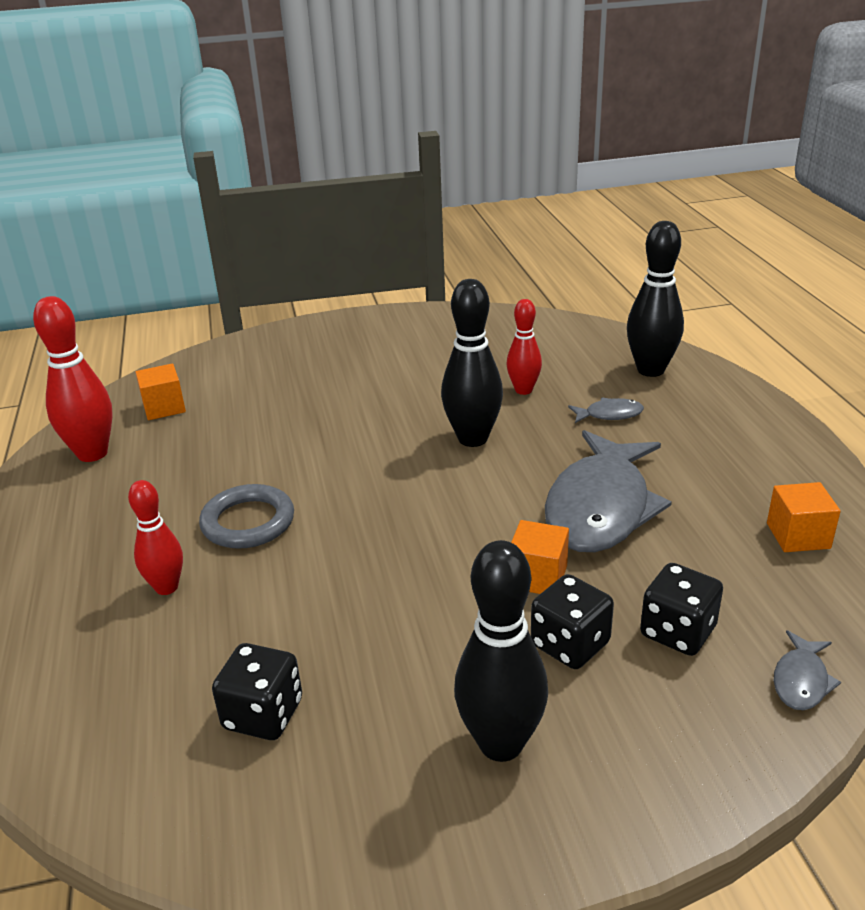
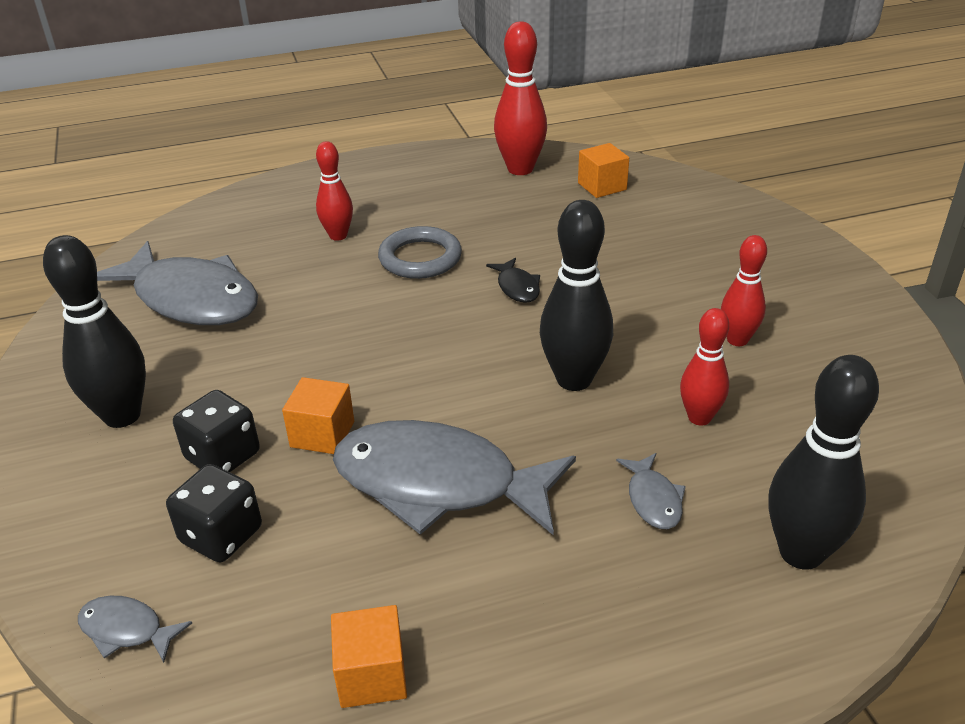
camera: 85 degrees right, 5 degrees up
(263, 714) = (191, 299): black dice -> grey fish
(327, 462) = (517, 287): none -> black fish
(434, 367) = (737, 340): none -> red bowling pin

